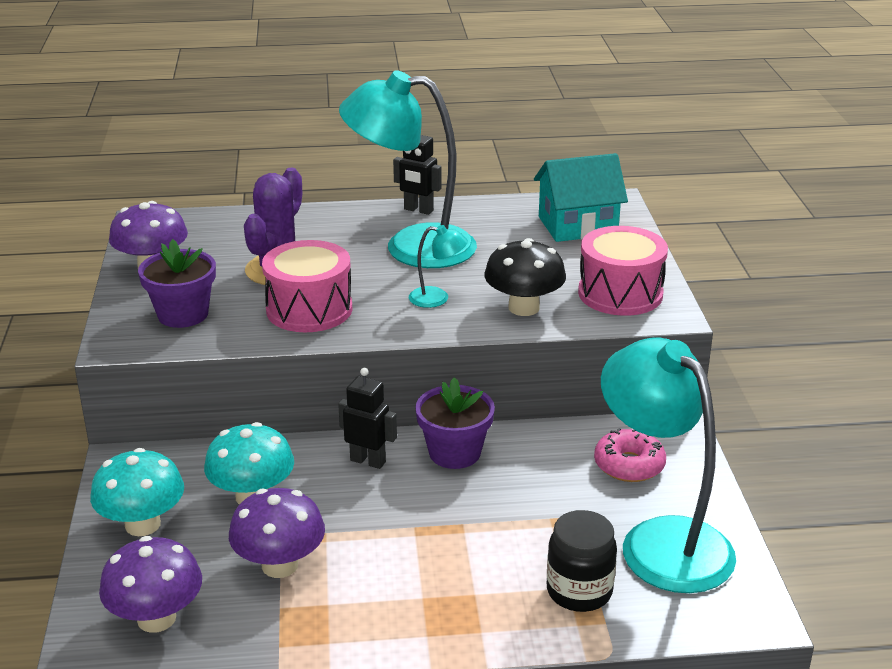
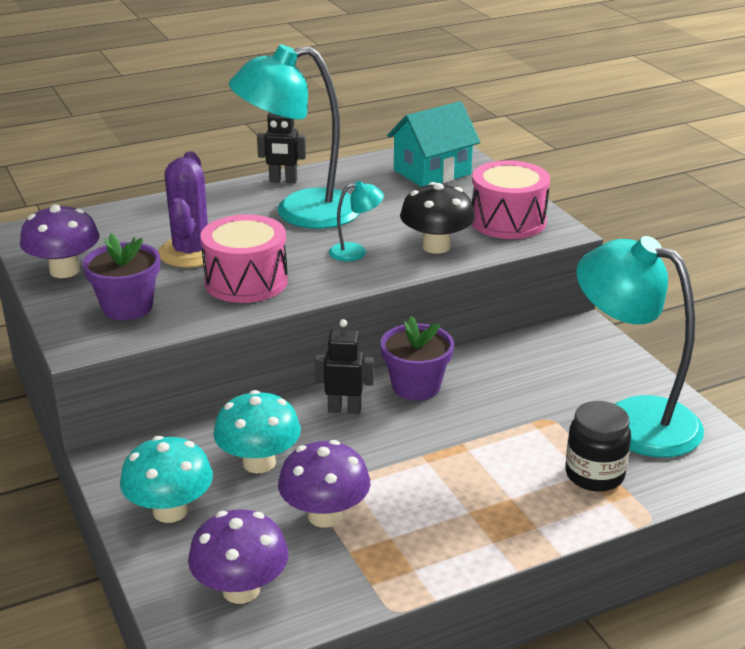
camera: 20 degrees left, 0 degrees up
(629, 465) = (567, 365): pink donut -> none

